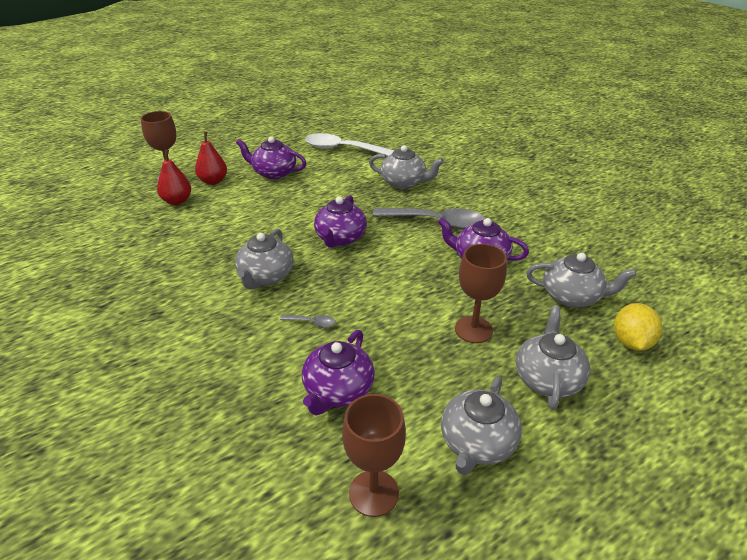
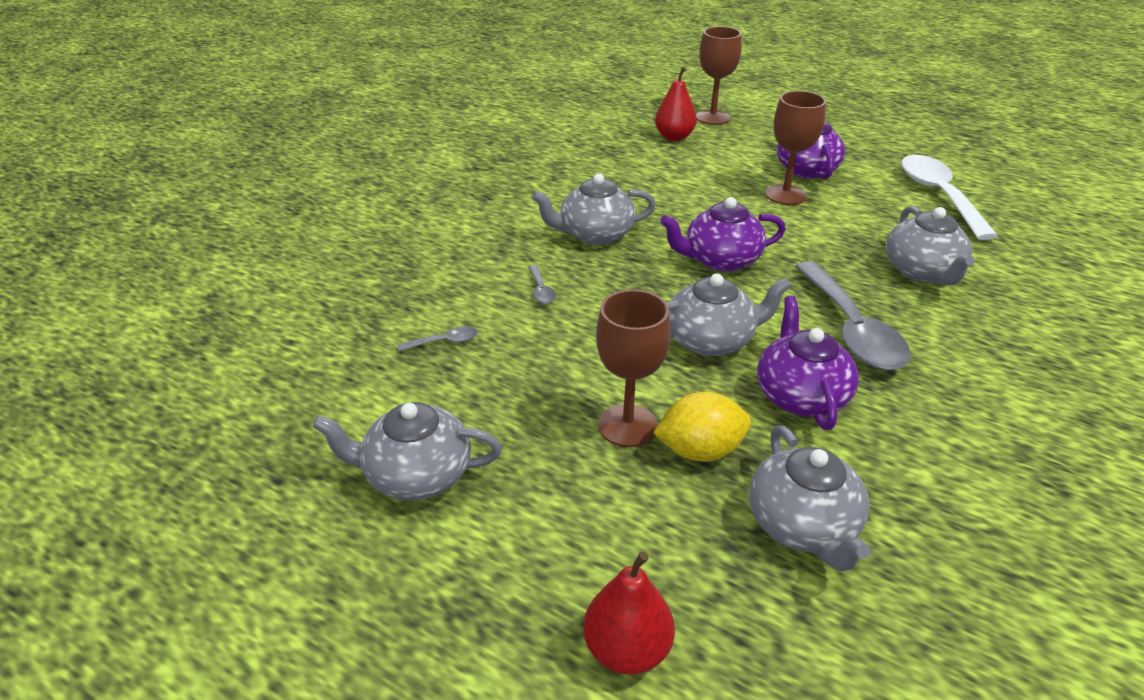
camera: 65 degrees right, 0 degrees up
(213, 181) = (737, 141): red pear -> red pear (627, 650)
(338, 390) = (444, 342): purple teapot -> grey spoon
(373, 493) = (313, 409): brown goblet -> brown goblet (785, 195)
(548, 378) = (575, 526): grey teapot -> grey teapot (711, 340)
(631, 342) = (739, 628): yellow lemon -> yellow lemon (700, 451)

